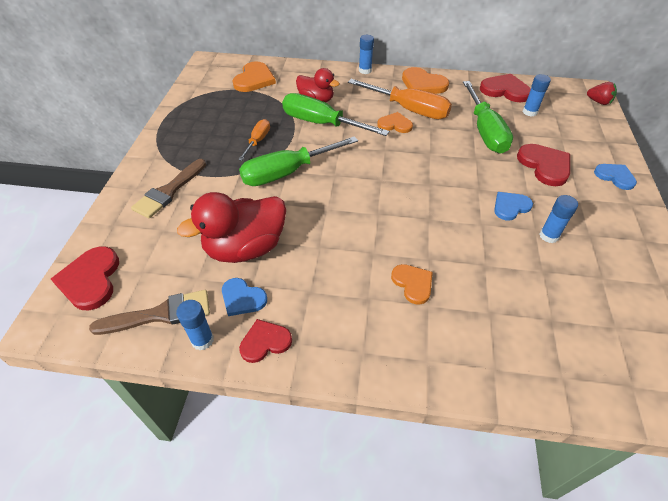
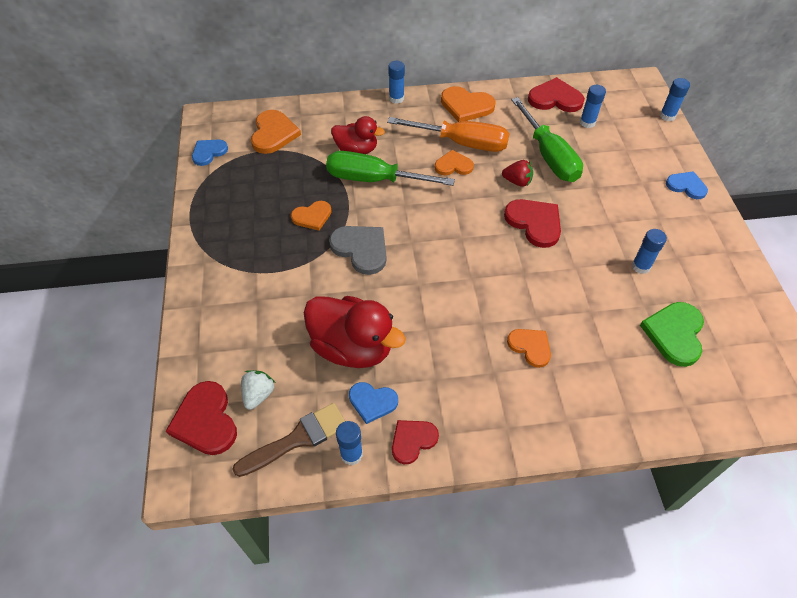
camera: 15 degrees left, 5 degrees up
(146, 268) = (258, 394): none -> white strawberry
(169, 191) = (241, 300): brown brush -> none
(245, 248) = (352, 347): red duck -> red duck turned 105 degrees counterclockwise
(257, 141) = (312, 216): orange screwdriver -> orange heart
(288, 172) = (361, 249): green screwdriver -> grey heart
(510, 207) = (597, 241): blue heart -> blue heart (209, 152)
(545, 165) = (618, 186): red heart -> red heart (534, 223)
(568, 304) = (674, 334): none -> green heart
(598, 102) = (652, 97): red strawberry -> red strawberry (517, 181)
(610, 118) = (667, 116): none -> blue glue stick

